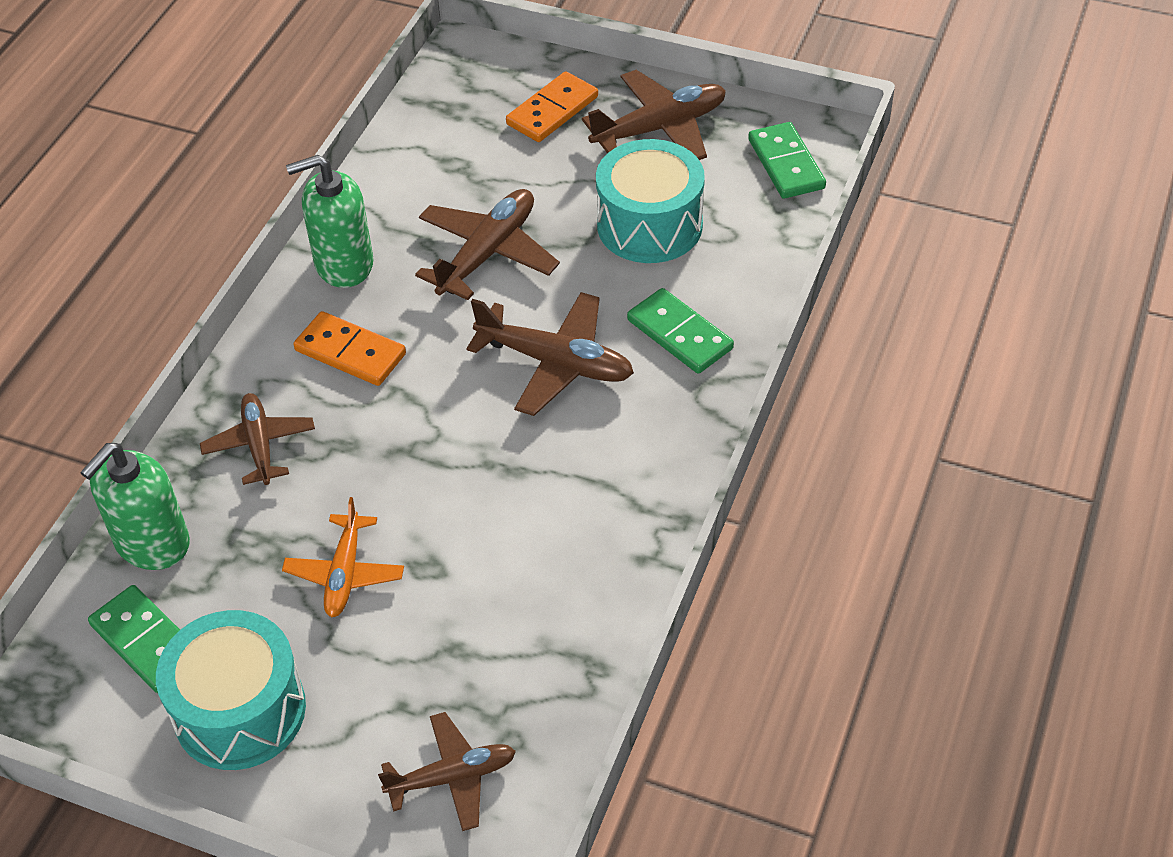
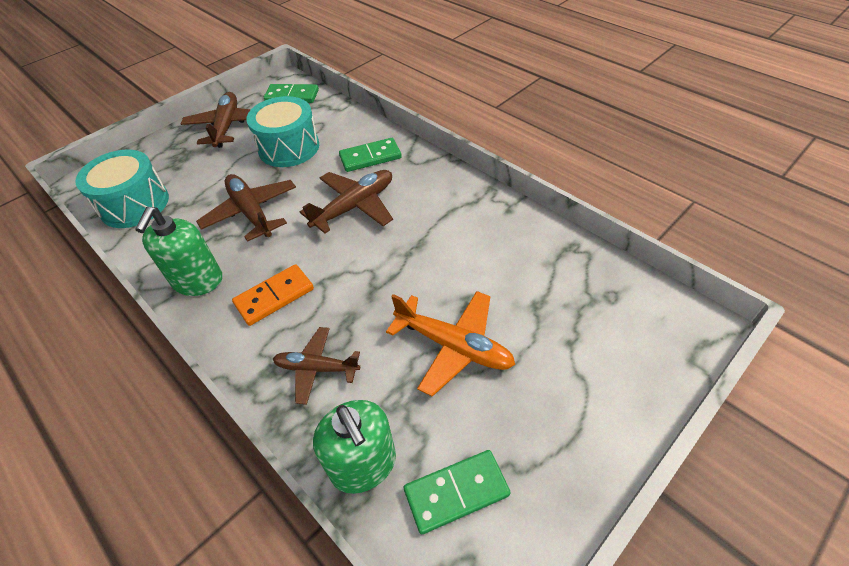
camera: 65 degrees left, 0 degrees up
(240, 710) = (543, 440): turquoise drum -> turquoise drum (134, 204)
(345, 573) = (453, 346): orange plane -> orange plane, size x1.51
(452, 777) = (630, 331): brown plane -> none
(552, 111) = (172, 159): orange domino -> none

